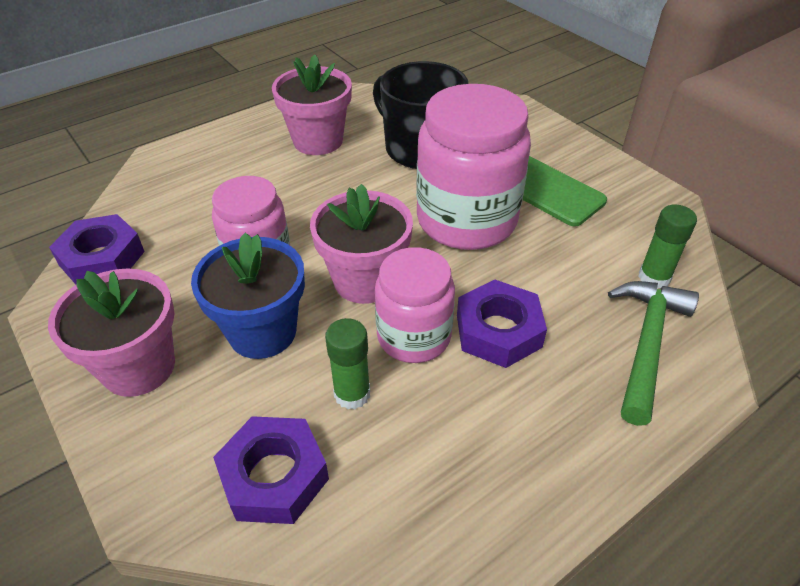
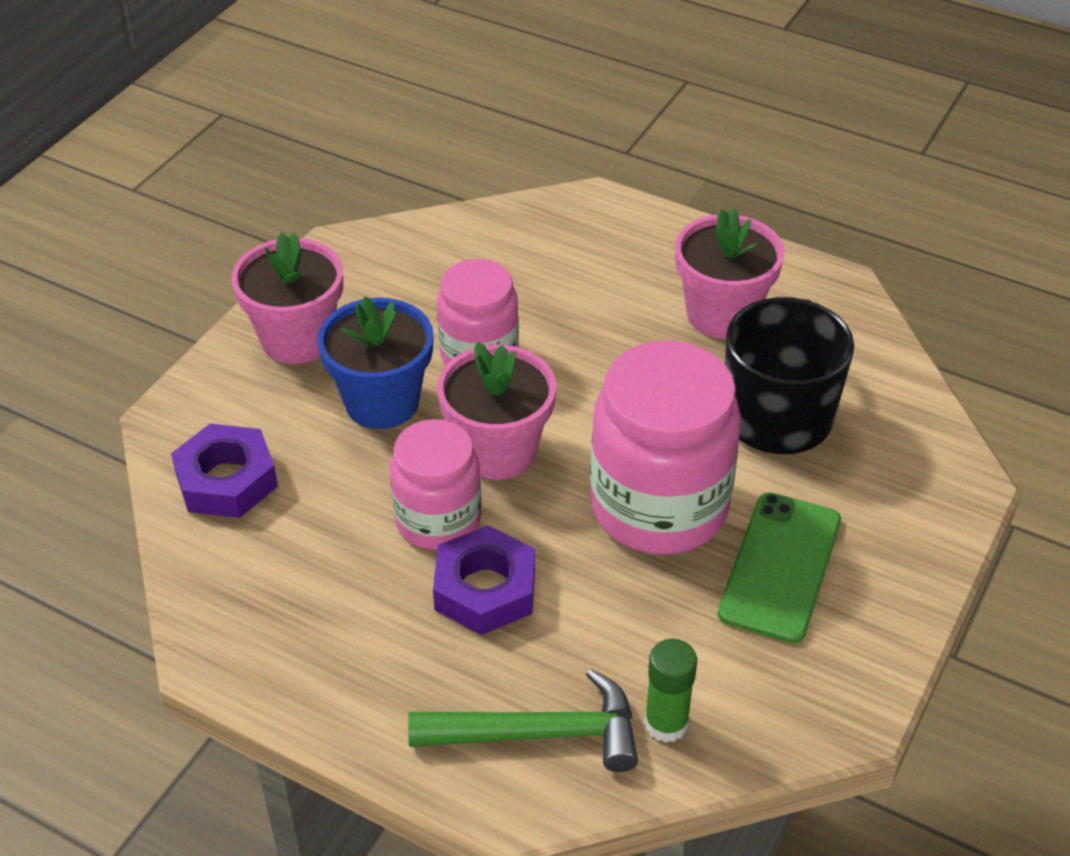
camera: 65 degrees right, 0 degrees up
(102, 258) = (413, 244): purple nut -> none
(352, 394) = (339, 498): green glue stick -> none

